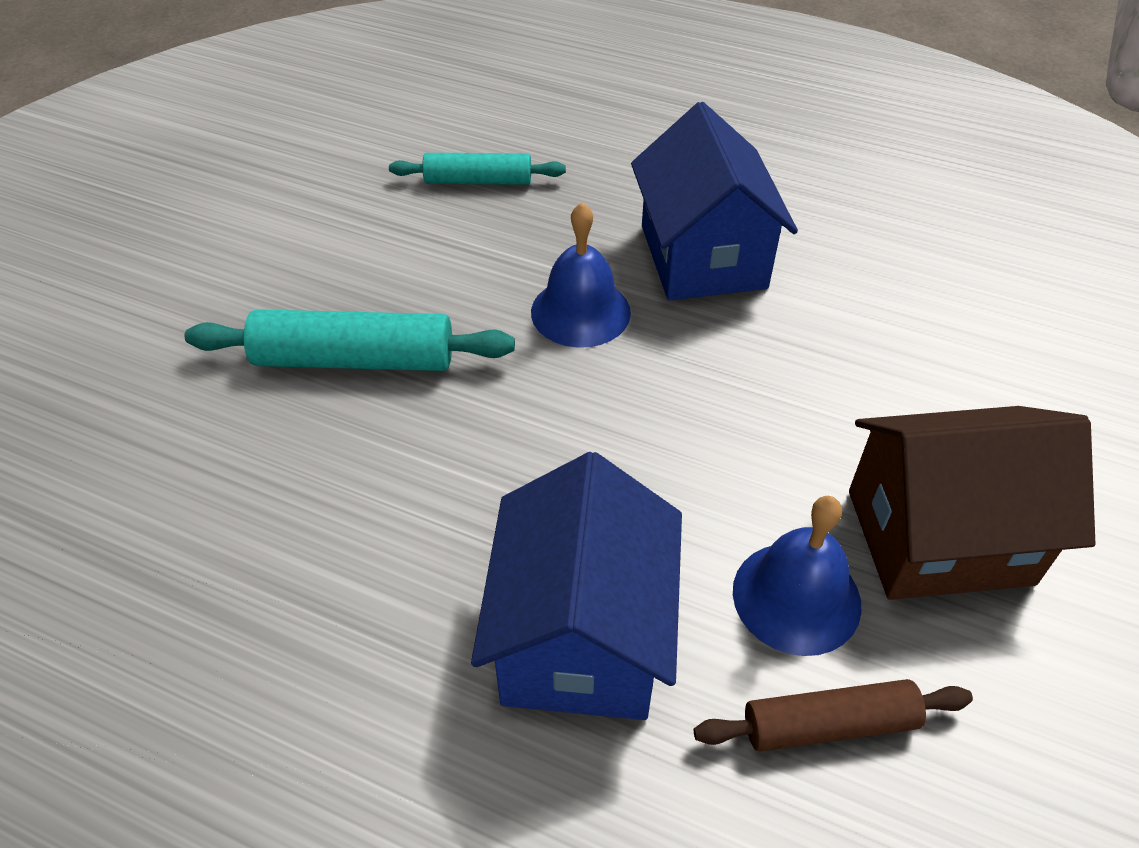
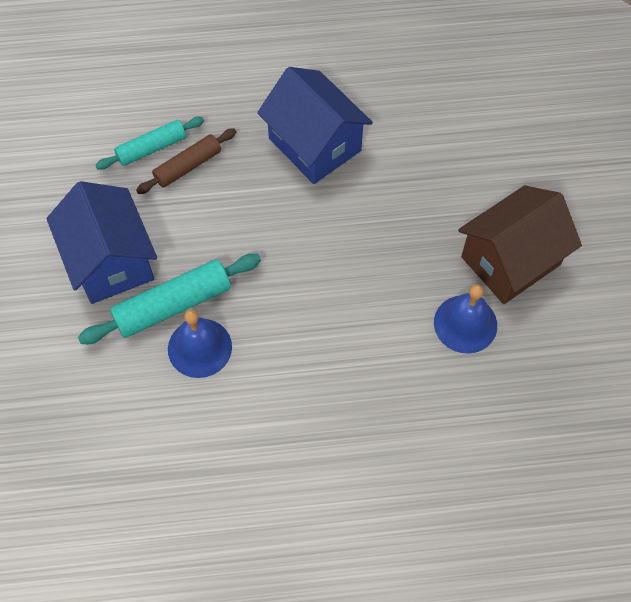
camera: 30 degrees left, 15 degrees up
(580, 312) = (272, 214): blue bell -> blue bell (199, 347)
(581, 637) = (385, 392): blue house -> blue house (110, 261)
(829, 725) = (507, 375): brown rolling pin -> brown rolling pin (188, 166)

